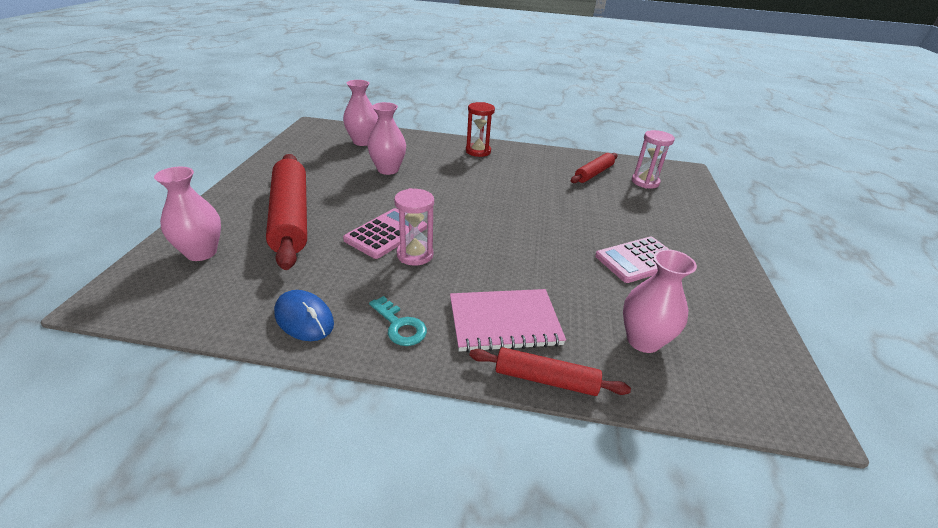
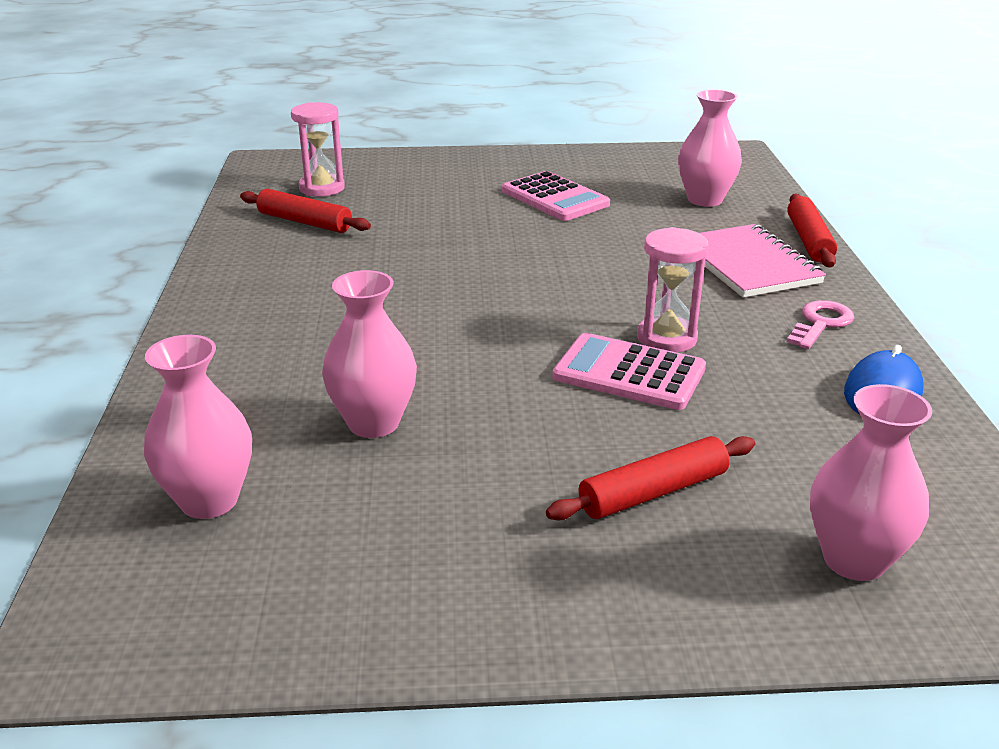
camera: 100 degrees left, 5 degrees down
(291, 217) = (653, 492): red rolling pin -> red rolling pin, size x0.52
(400, 326) = (821, 323): turquoise key -> pink key
(478, 151) = (234, 330): red hourglass -> none

